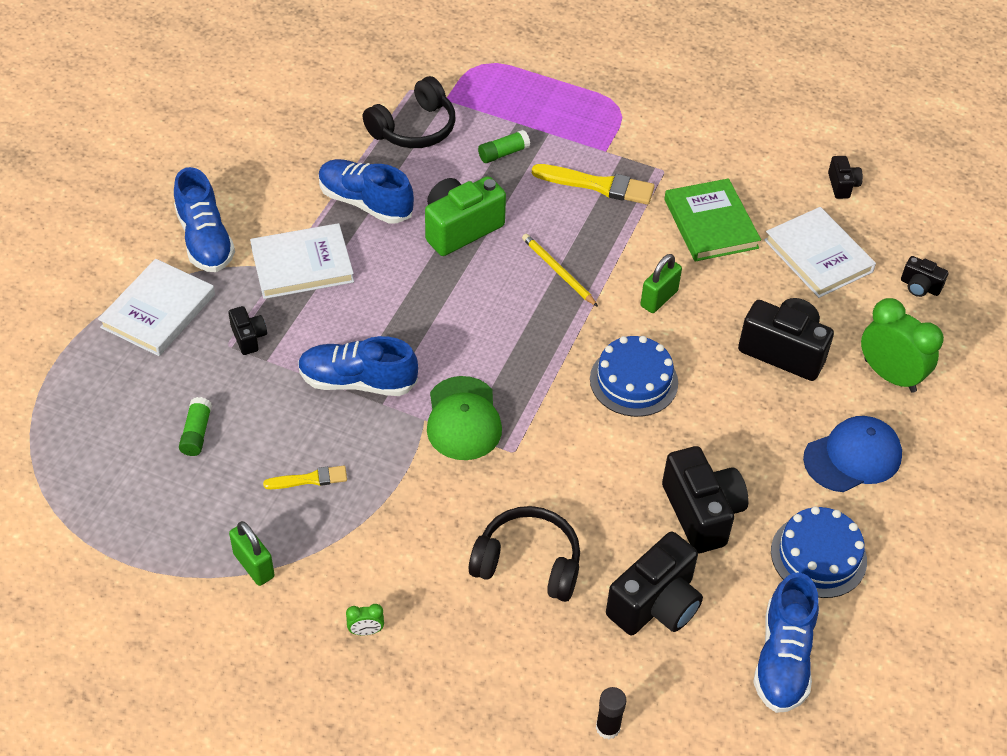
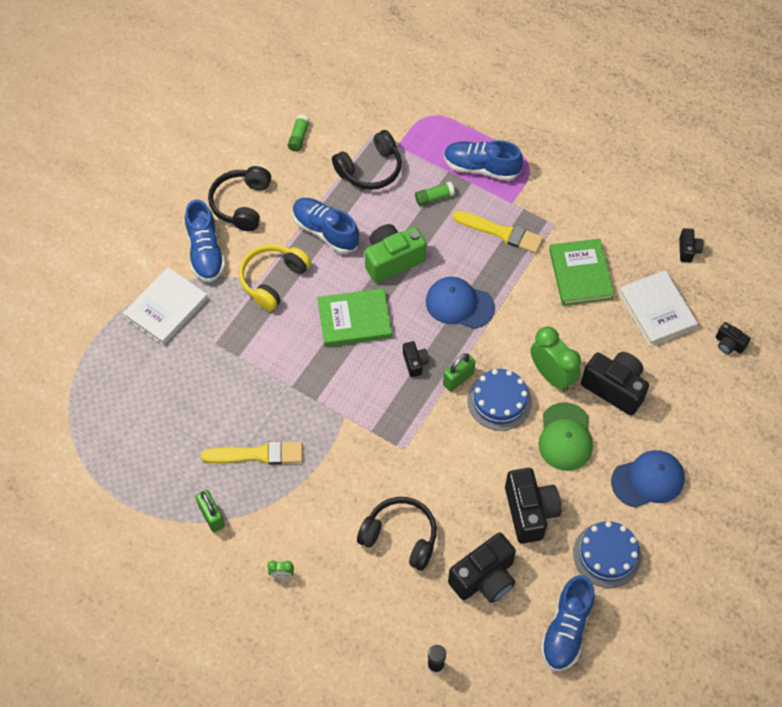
camera: 10 degrees right, 10 degrees up
(196, 433) = (183, 409): green glue stick -> green glue stick (299, 137)
(247, 180) = (241, 204): none -> black headphones
(248, 337) = (228, 336): black camera -> black camera (415, 363)
(302, 265) = (273, 280): white book -> yellow headphones
(309, 479) = (257, 454): yellow brush -> yellow brush, size x1.74
(357, 381) = (300, 380): blue shoe -> blue shoe (481, 168)
(420, 302) = (354, 320): none -> green book
(463, 419) = (371, 418): green cap -> green cap (565, 437)
(558, 271) = (459, 304): yellow pencil -> blue cap
(659, 298) = (530, 334): green padlock -> green padlock (458, 379)
(890, 375) = (690, 416): green clock -> green clock (552, 375)

